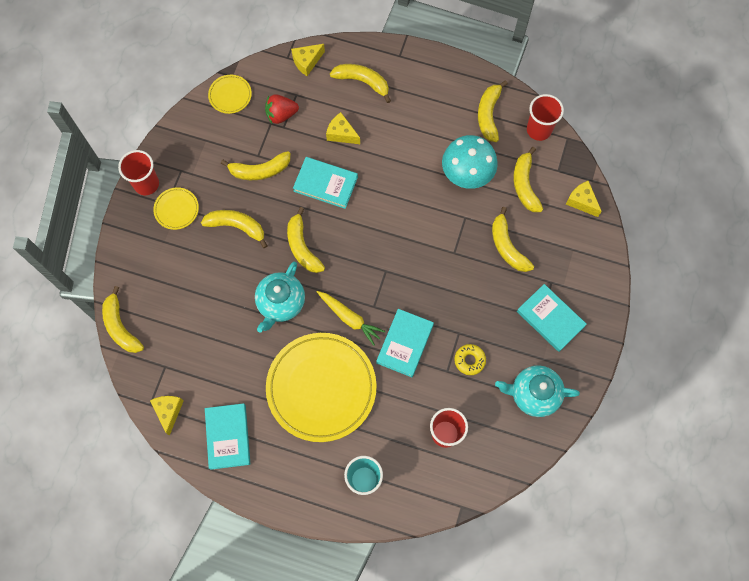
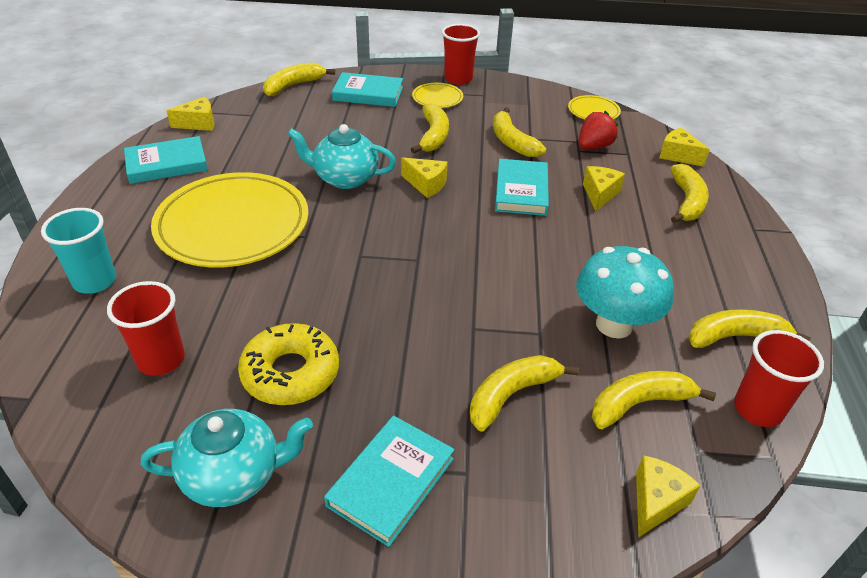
camera: 75 degrees right, 30 degrees down
(281, 115) = (593, 147): red strawberry -> red strawberry turned 75 degrees clockwise
(302, 247) = (426, 184): yellow banana -> yellow cheese
(350, 318) = (337, 236): yellow carrot -> none
(405, 344) = (308, 294): turquoise book -> turquoise book (368, 94)
(469, 360) = (290, 373): yellow donut -> yellow donut, size x1.81
(533, 394) = (234, 475): turquoise teapot -> turquoise teapot turned 90 degrees clockwise

